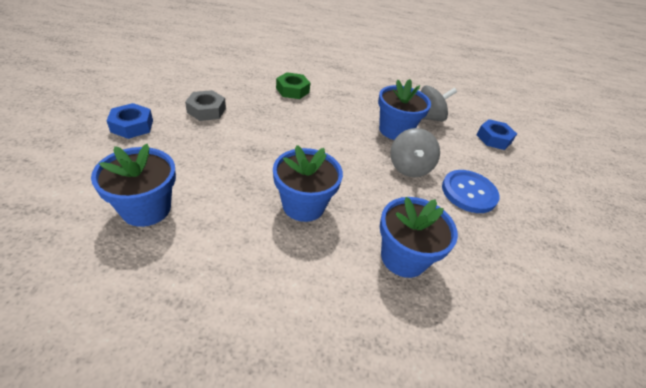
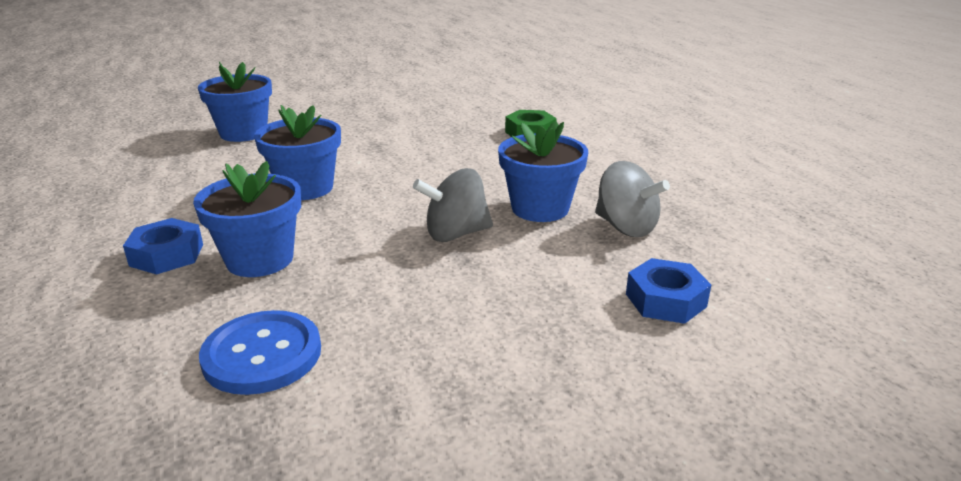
camera: 70 degrees right, 15 degrees down
(132, 126) = (351, 97): blue nut -> blue nut (167, 255)
(206, 110) = (417, 111): grey nut -> none
(469, 192) = (450, 291): blue button -> blue button (262, 355)

